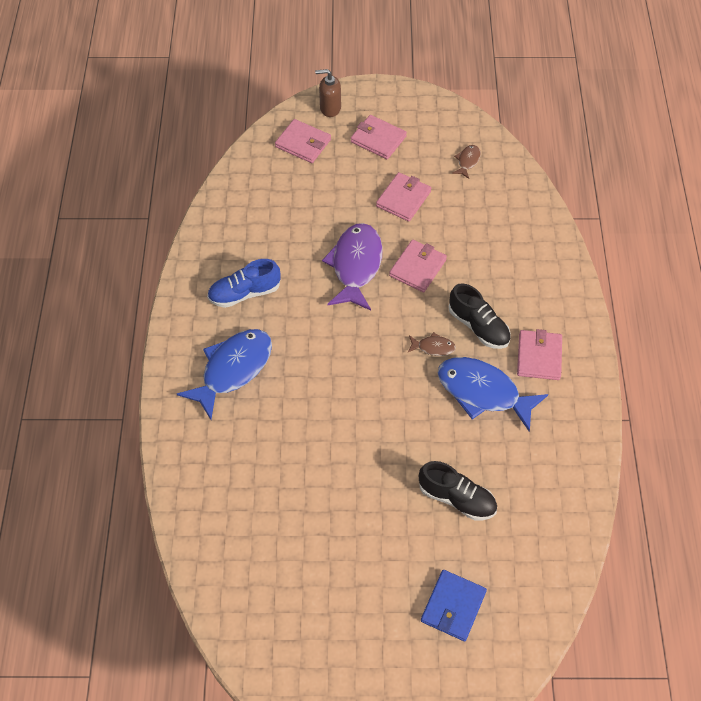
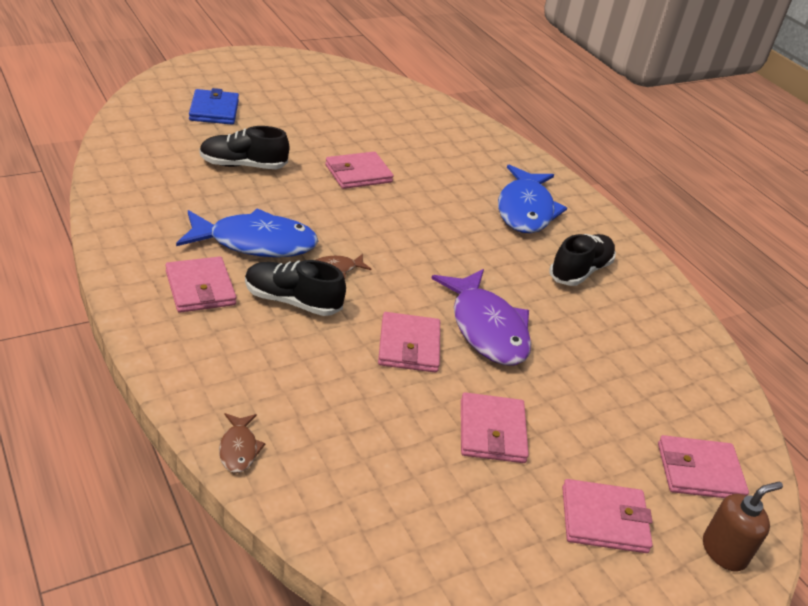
camera: 145 degrees right, 20 degrees down
(244, 293) = (580, 271): blue shoe -> black shoe
(354, 458) = (358, 173): none -> pink wallet
(467, 161) = (437, 530): brown fish -> brown fish (239, 449)

